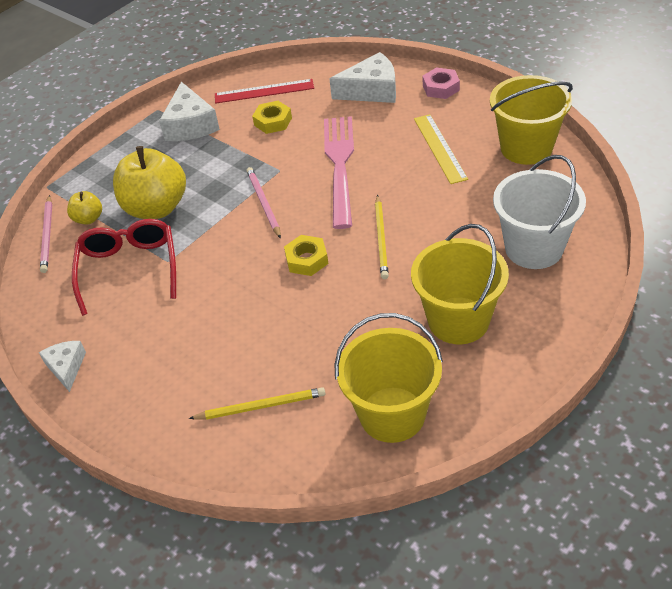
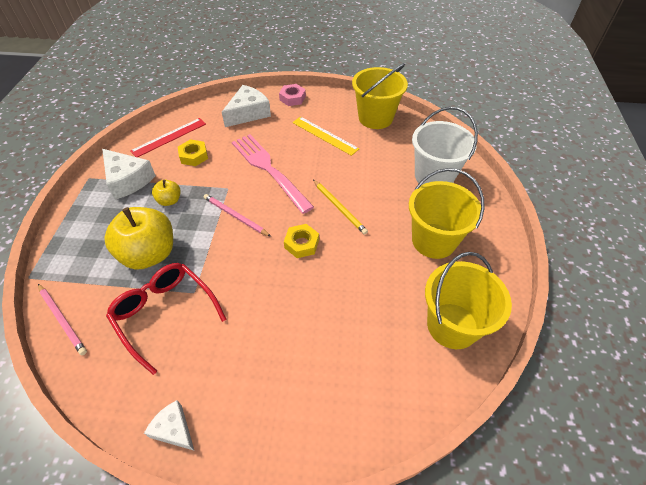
camera: 40 degrees left, 5 degrees up
(88, 219) = (93, 288): yellow apple -> yellow apple (169, 200)
(261, 406) = (362, 370): yellow pencil -> none

